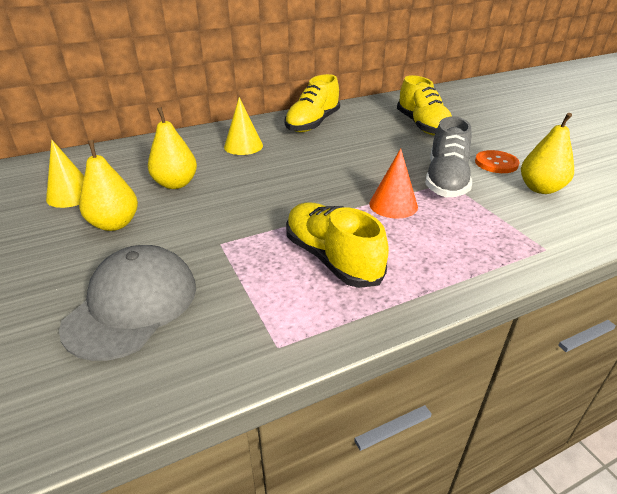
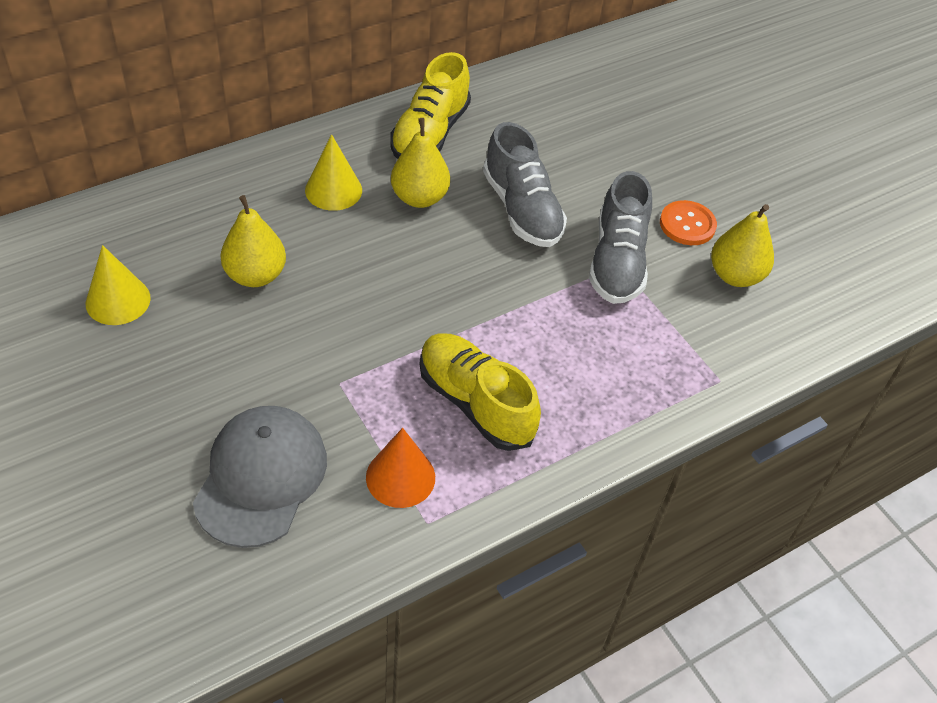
camera: 10 degrees left, 15 degrees up
(115, 224) = (197, 353): yellow pear -> yellow pear (419, 197)
(373, 155) = (522, 209): none -> grey shoe
(393, 205) = (547, 310): orange cone -> orange cone (400, 477)
(422, 126) = (594, 138): yellow shoe -> none

